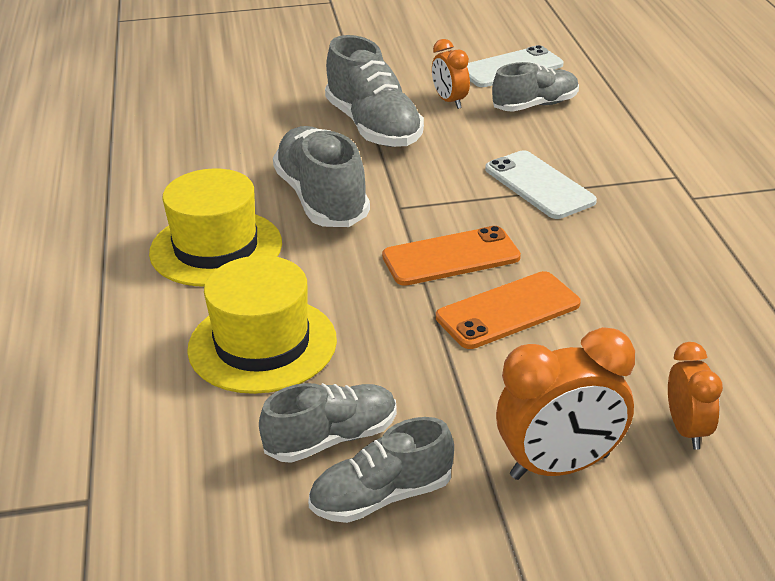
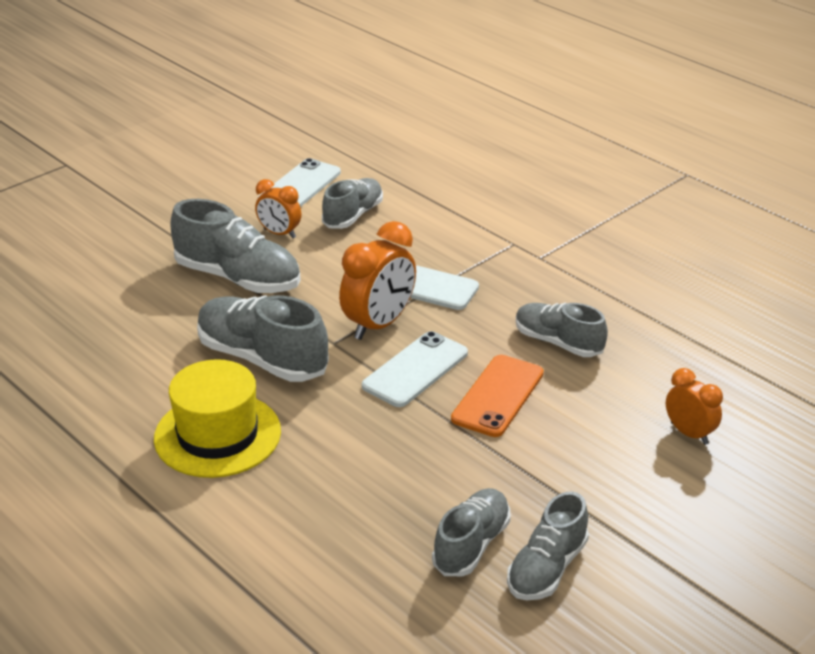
camera: 35 degrees left, 0 degrees up
(262, 344) = (344, 498): yellow hat -> none
(451, 257) = (415, 369): orange phone -> white phone
(560, 467) = (637, 493): orange clock -> orange clock (379, 325)
(627, 283) = (558, 342): none -> grey shoe

